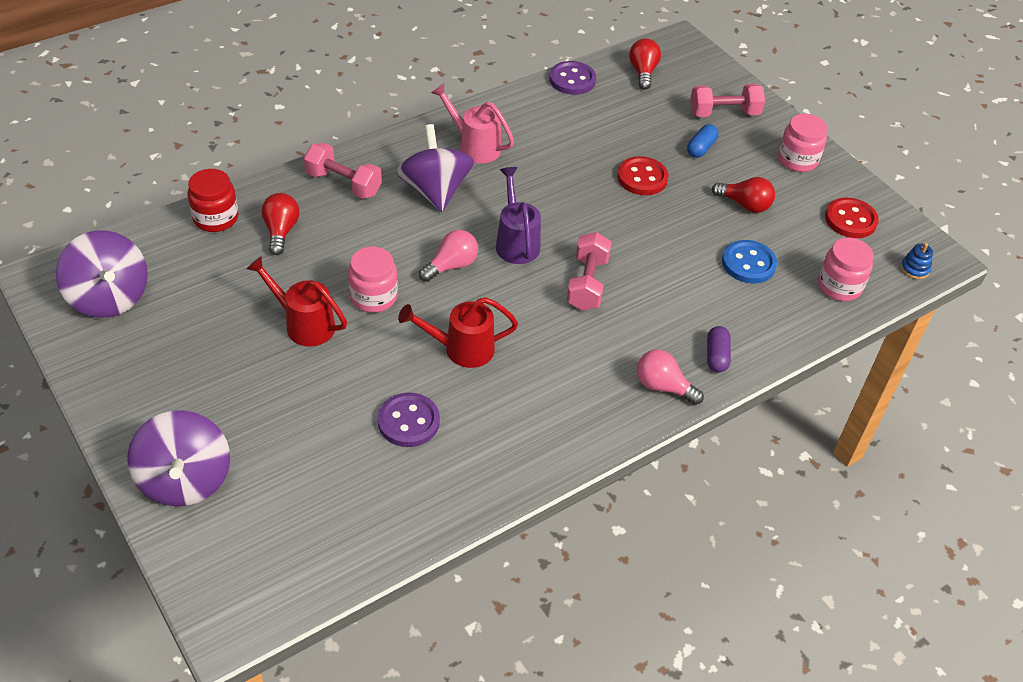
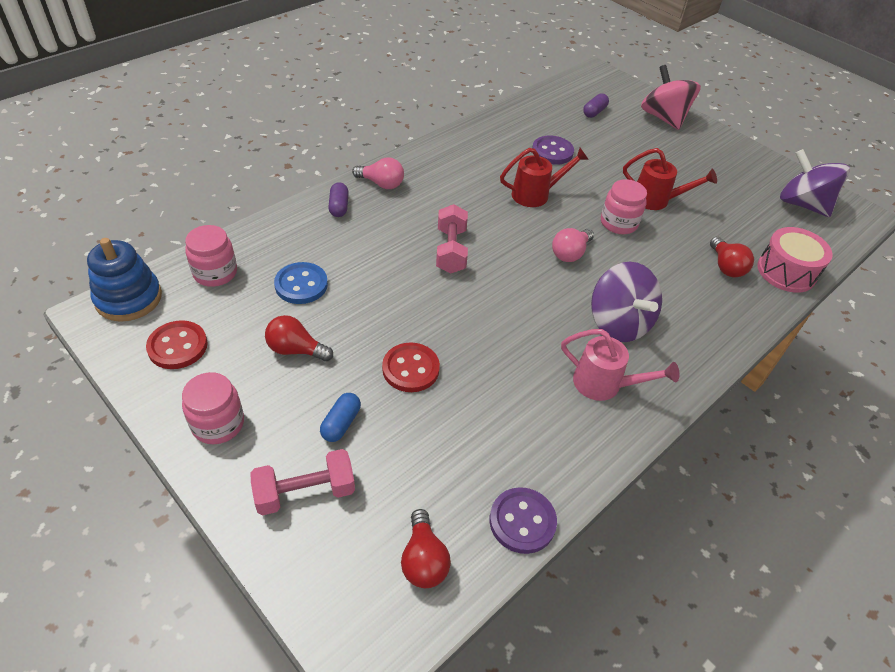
camera: 170 degrees right, 0 degrees up
(185, 480) = (663, 118): purple spinning top -> pink spinning top
(216, 218) = (786, 272): red jar -> pink drum
(298, 505) = (594, 112): none -> purple capsule
(343, 184) = (706, 319): pink dumbbell -> none
(516, 242) = (522, 280): purple watering can -> none
(914, 269) = (129, 298): blue stacking toy -> blue stacking toy, size x2.17

